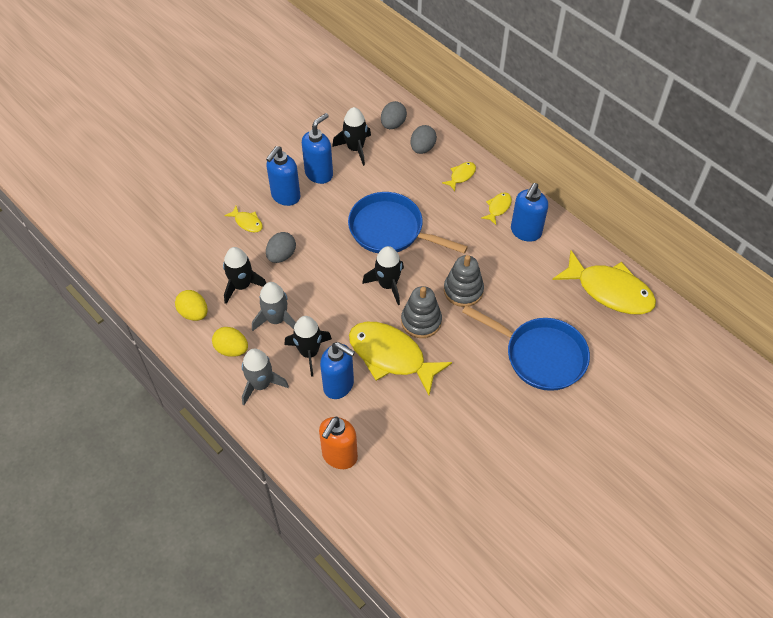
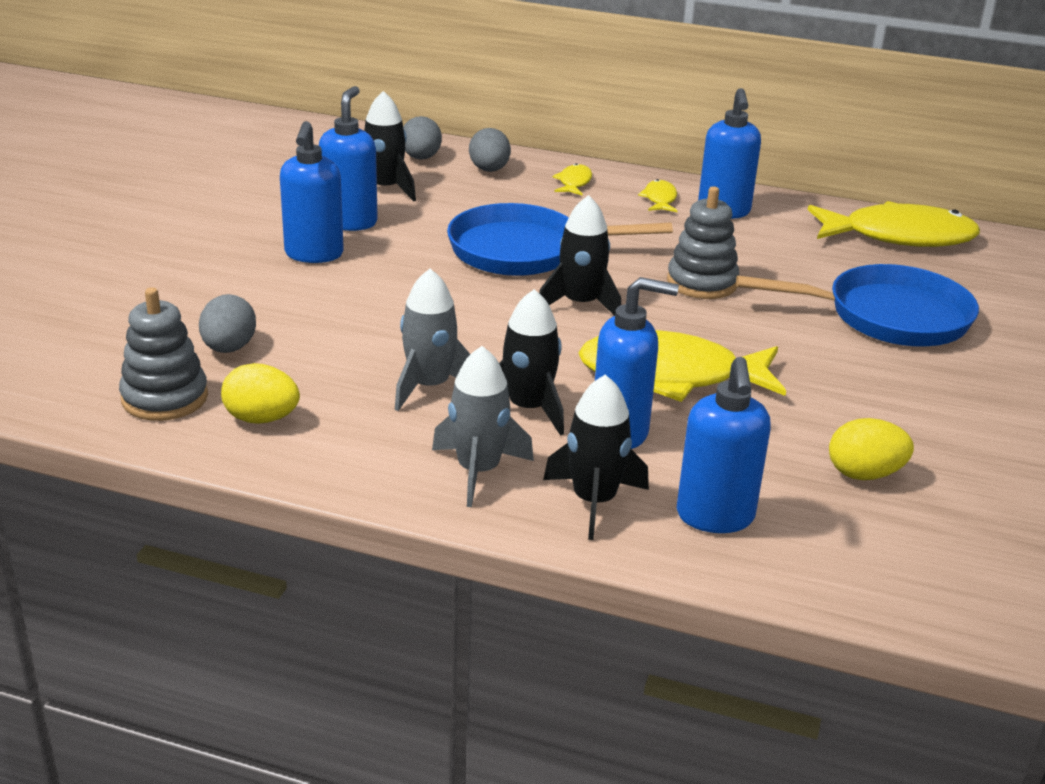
camera: 30 degrees left, 25 degrees down
(232, 349) = (379, 443): yellow egg -> yellow egg (864, 474)
(241, 285) = (326, 364): black rocket -> black rocket (594, 501)
(247, 222) = (270, 294): yellow fish -> none
(281, 255) = (368, 315): grey egg -> grey egg (229, 348)
(339, 456) = (715, 517): orange soap dispenser -> blue soap dispenser
(421, 321) = (675, 327): grey stacking toy -> grey stacking toy (165, 398)

